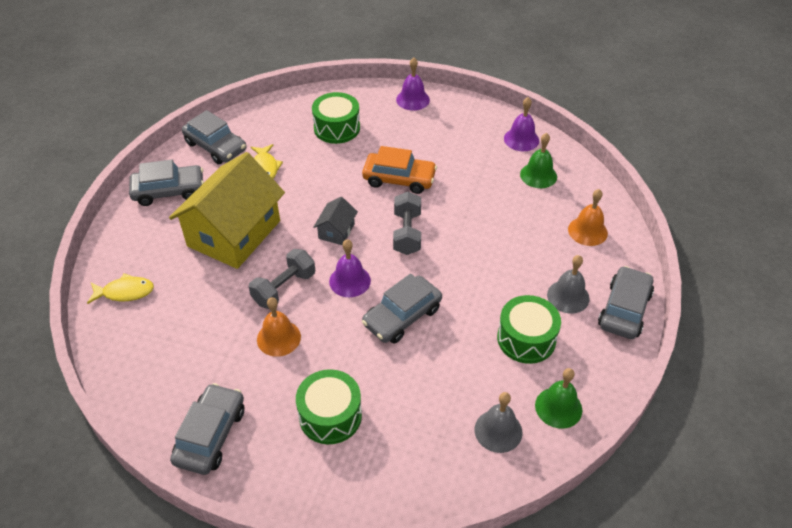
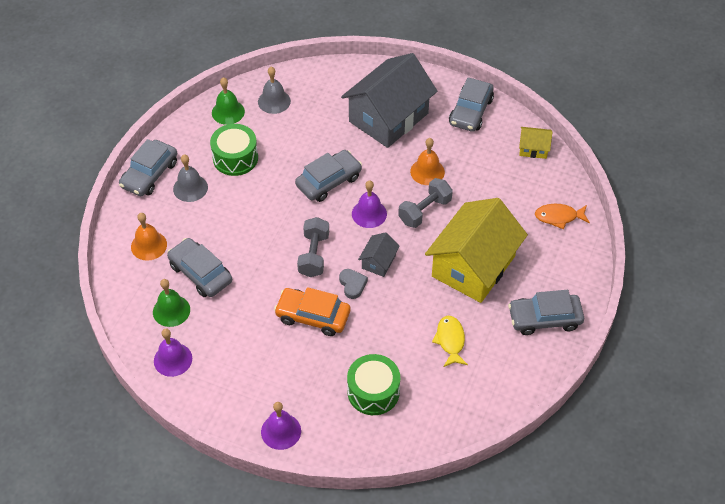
camera: 175 degrees left, 5 degrees up
(125, 292) = (558, 217): yellow fish -> orange fish
(133, 381) = (533, 148): none -> yellow house
(215, 146) = (506, 374): grey car -> grey car (200, 273)
(330, 416) = (388, 117): green drum -> grey house
(362, 208) = (352, 284): none -> grey heart

